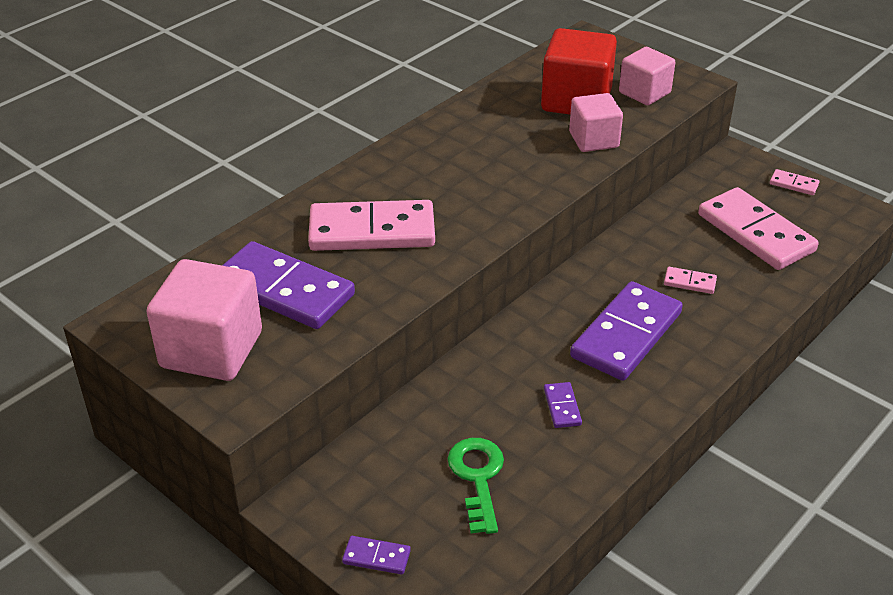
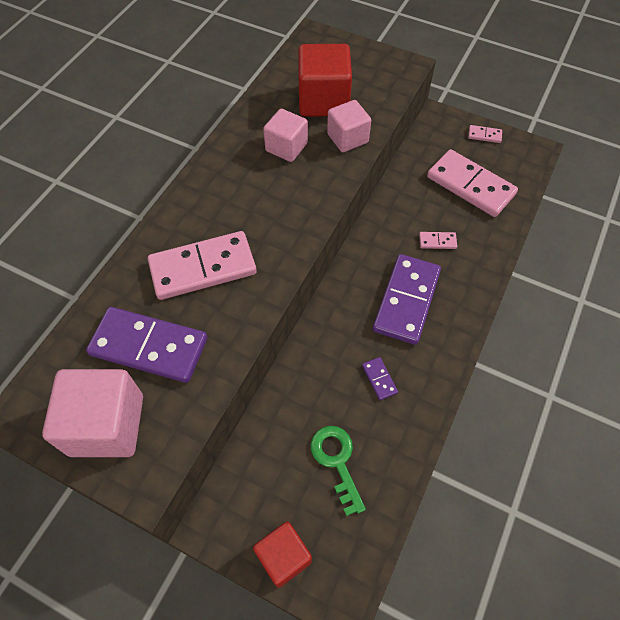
camera: 15 degrees left, 20 degrees up
(376, 557) = (283, 557): purple domino -> red cube
(644, 93) = (372, 83): pink cube -> pink cube (286, 147)

